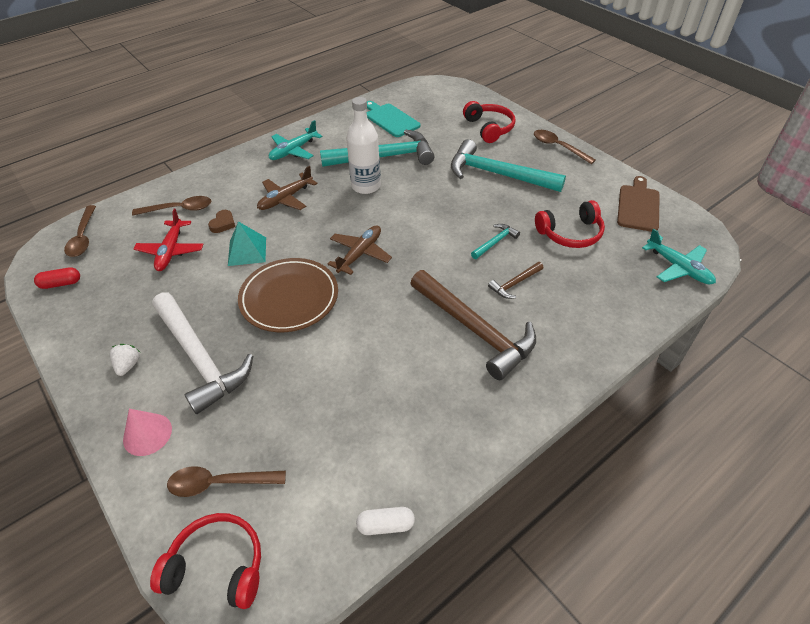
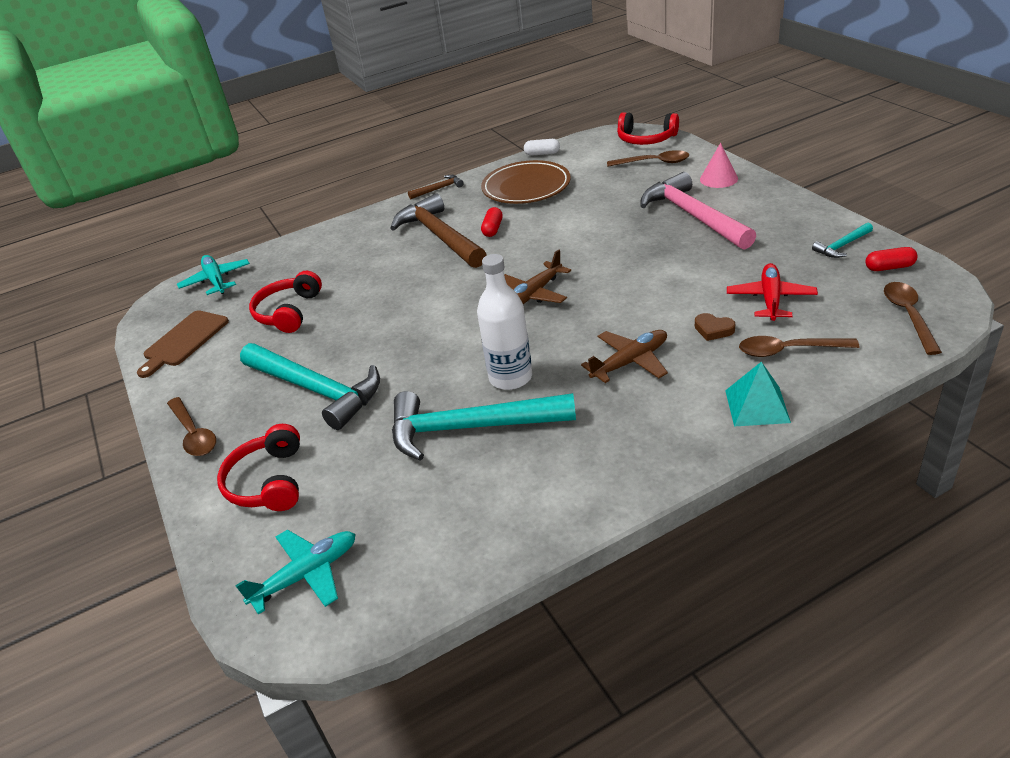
camera: 165 degrees left, 10 degrees down
(128, 365) = (759, 211): white strawberry -> none
(200, 358) = (693, 216): white hammer -> pink hammer
(223, 224) = (713, 329): brown heart -> brown heart turned 90 degrees counterclockwise
(247, 251) = (671, 298): turquoise pyramid -> turquoise pyramid (757, 406)
(289, 298) = (614, 256): brown plate -> brown plate (526, 187)
(293, 151) = (625, 449): turquoise plane -> turquoise plane (306, 575)
(390, 119) = (434, 517): turquoise cutting board -> none
(418, 341) = (493, 229): none -> red capsule
(495, 242) = (376, 304): turquoise hammer -> turquoise hammer (842, 246)
(515, 284) = (382, 268): brown hammer -> brown hammer (438, 189)
(570, 233) = (288, 312): red headphones -> red headphones turned 75 degrees counterclockwise

